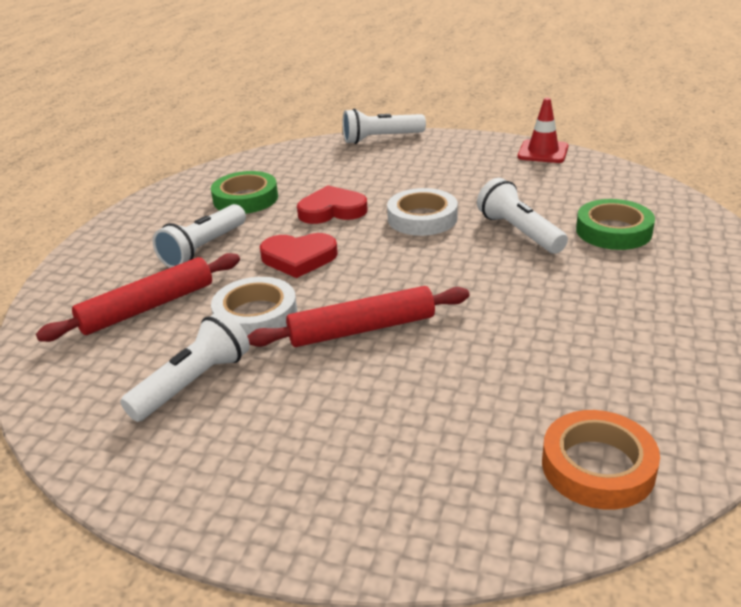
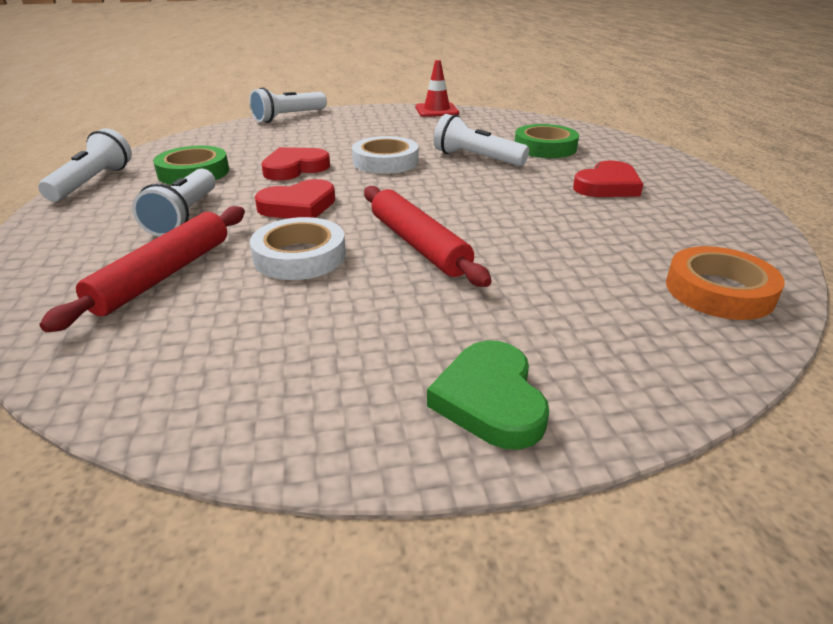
camera: 30 degrees left, 0 degrees up
(193, 383) = (288, 327): white flashlight -> white flashlight (93, 182)
(278, 498) = (490, 400): none -> green heart
(361, 329) = (418, 245): red rolling pin -> red rolling pin turned 75 degrees counterclockwise
(628, 302) = (607, 186): none -> red heart

